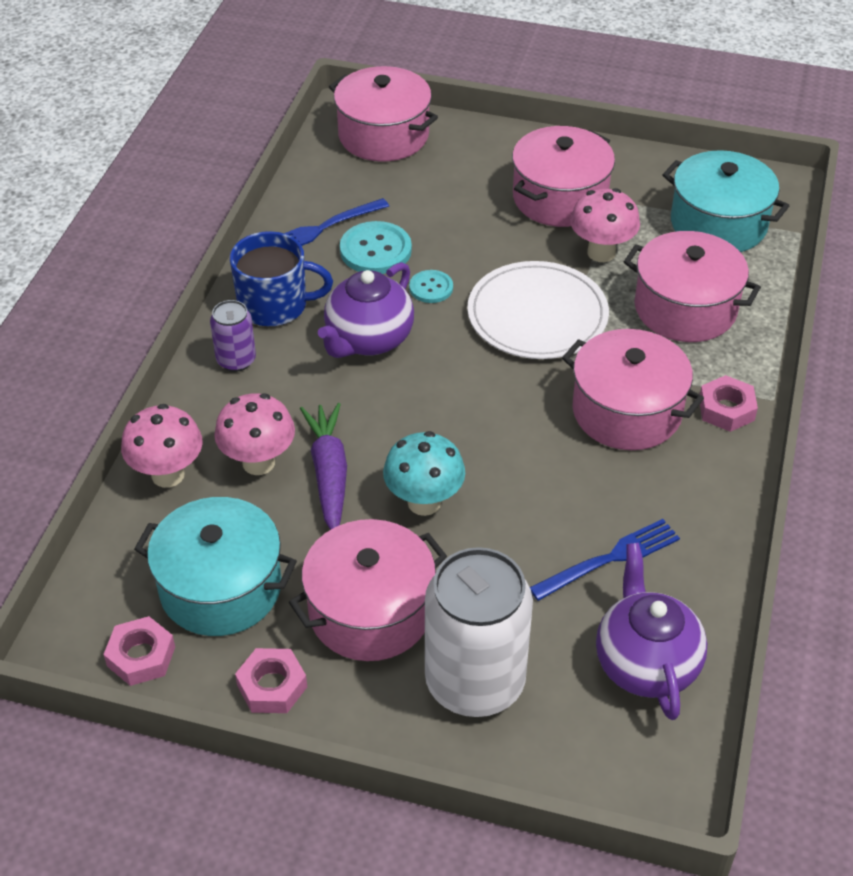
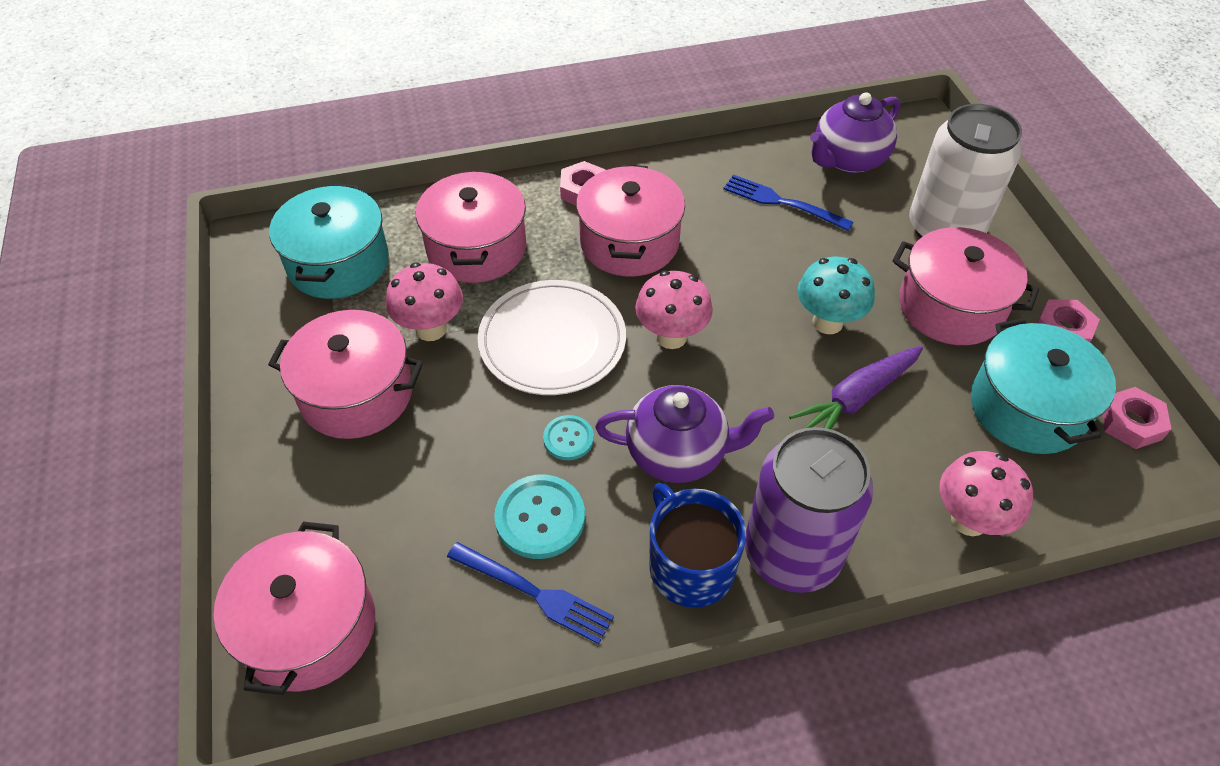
camera: 120 degrees left, 5 degrees up
(236, 360) = (792, 553): purple can -> purple can, size x2.07
(258, 462) = (892, 456): pink mushroom -> pink mushroom (671, 337)

